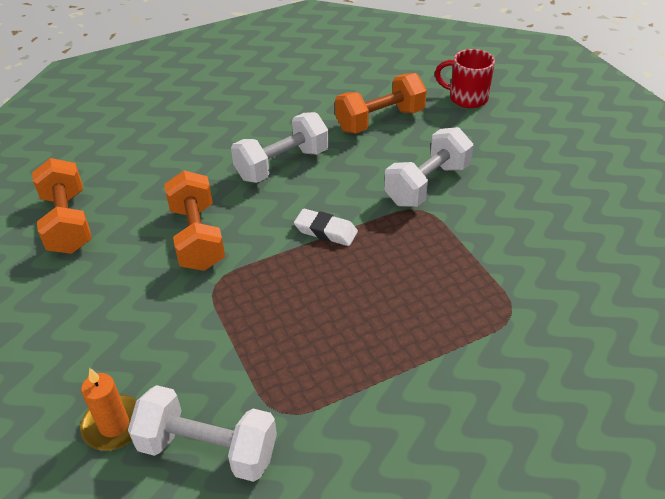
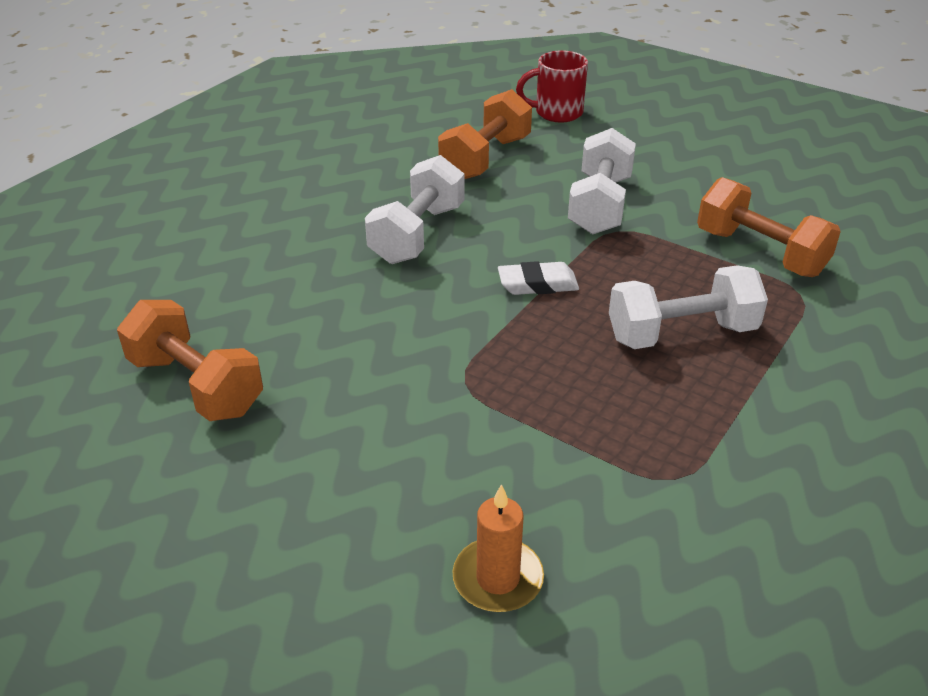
camera: 30 degrees left, 5 degrees down
(197, 237) = (392, 342): orange dumbbell -> orange dumbbell (760, 253)
(208, 449) = (634, 550): white dumbbell -> white dumbbell (681, 333)

